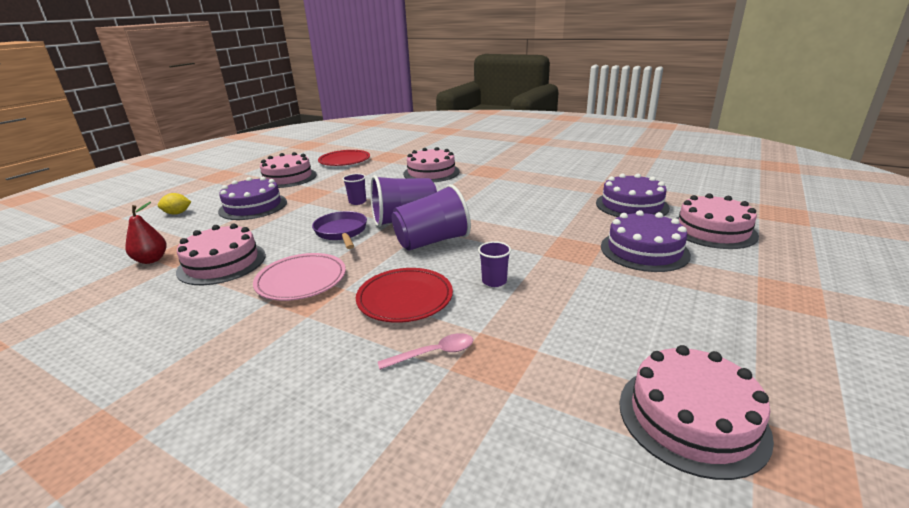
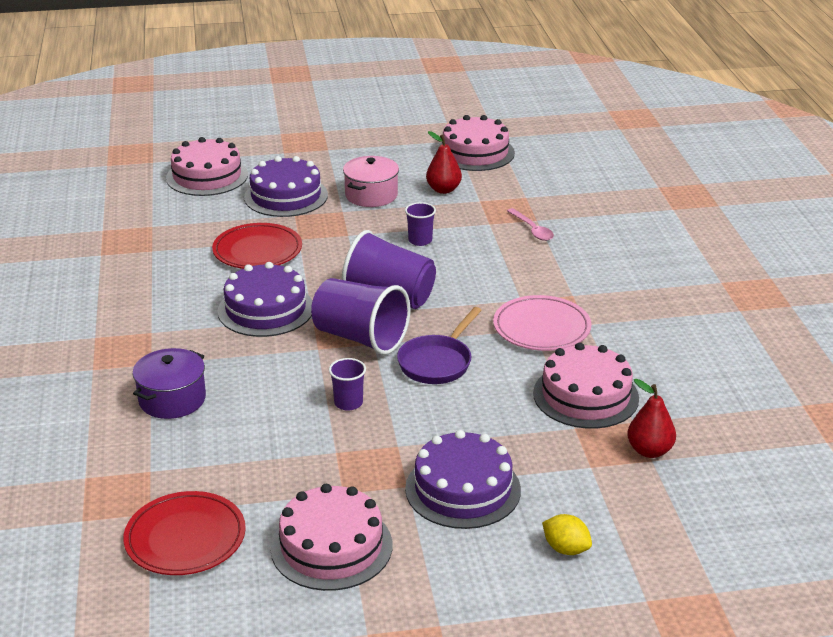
camera: 130 degrees left, 5 degrees up
(405, 298) = (494, 266): red plate -> red plate (257, 251)
(431, 172) = (172, 399): pink cake -> purple pot
(433, 353) = (532, 230): pink spoon -> pink spoon turned 150 degrees counterclockwise
(587, 336) = (443, 190): none -> red pear
(611, 289) = (371, 195): none -> pink pot
(631, 205) = (174, 221): purple cake -> purple cake (265, 309)

